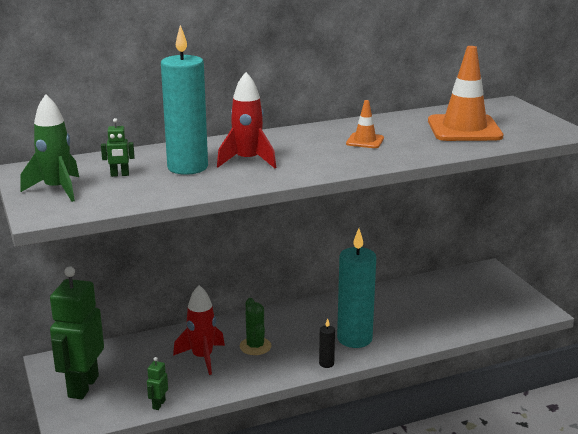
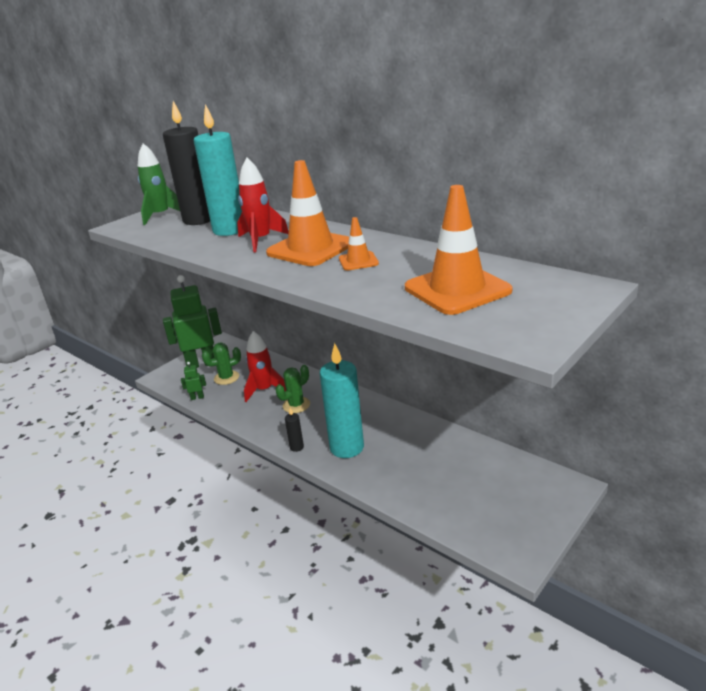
camera: 65 degrees right, 5 degrees up
(120, 175) = (199, 220): green robot -> black candle
(142, 376) = (226, 378): none -> green cactus
(306, 149) = (310, 248): none -> orange traffic cone

